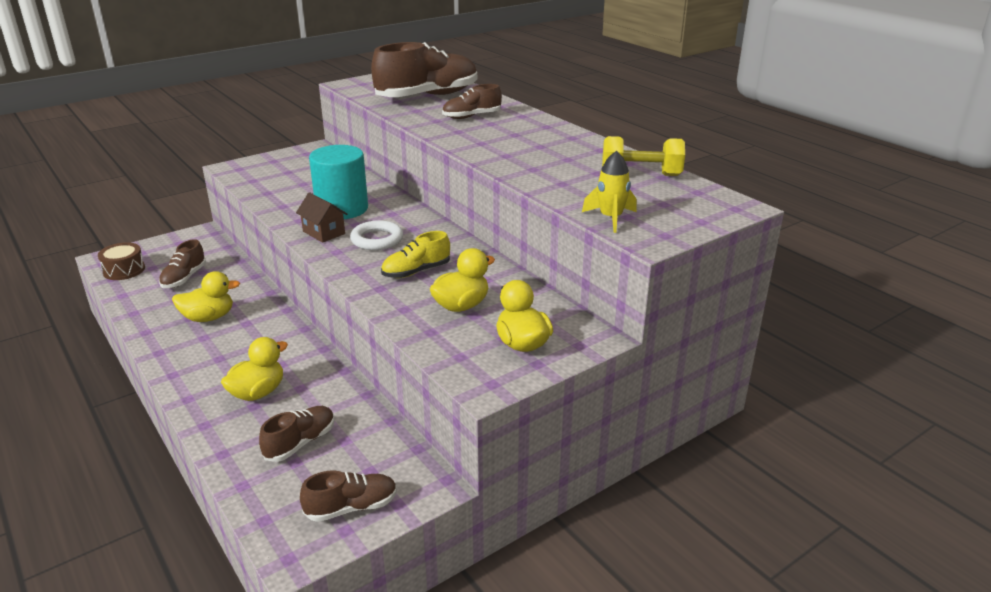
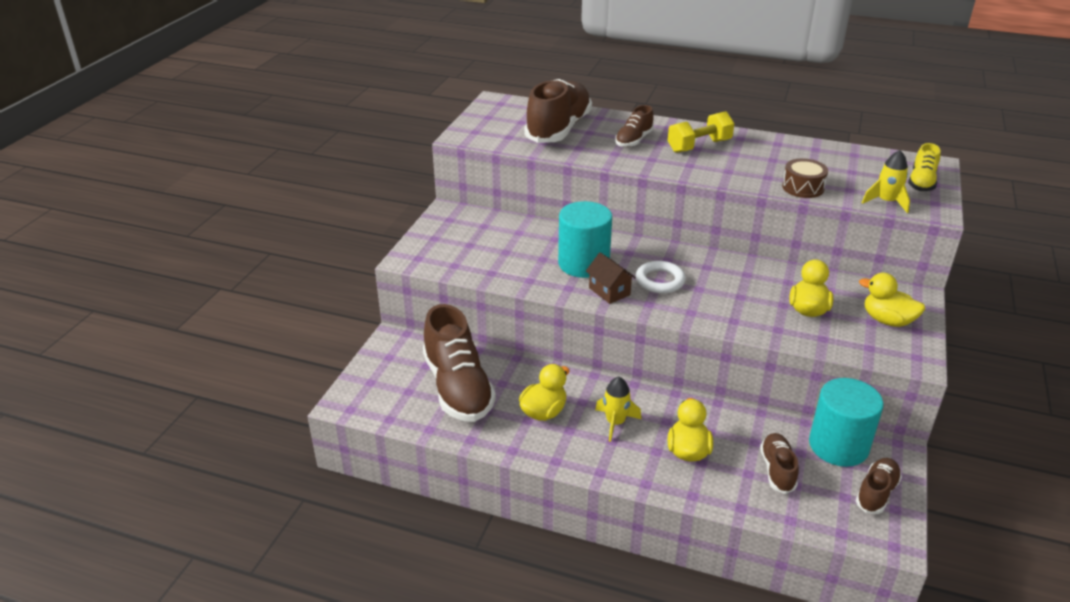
camera: 35 degrees left, 5 degrees up
(124, 270) = (386, 406): brown drum -> brown drum (803, 187)
(184, 278) = (458, 388): brown shoe -> brown shoe, size x1.95
(242, 347) = (615, 423): none -> yellow rocket
(324, 232) = (609, 291): brown house -> brown house turned 45 degrees clockwise
(386, 453) = (838, 446): none -> turquoise cylinder
(416, 271) = (734, 296): yellow shoe -> yellow shoe (921, 182)
(641, 174) = (839, 157): yellow dumbbell -> yellow dumbbell (699, 146)

